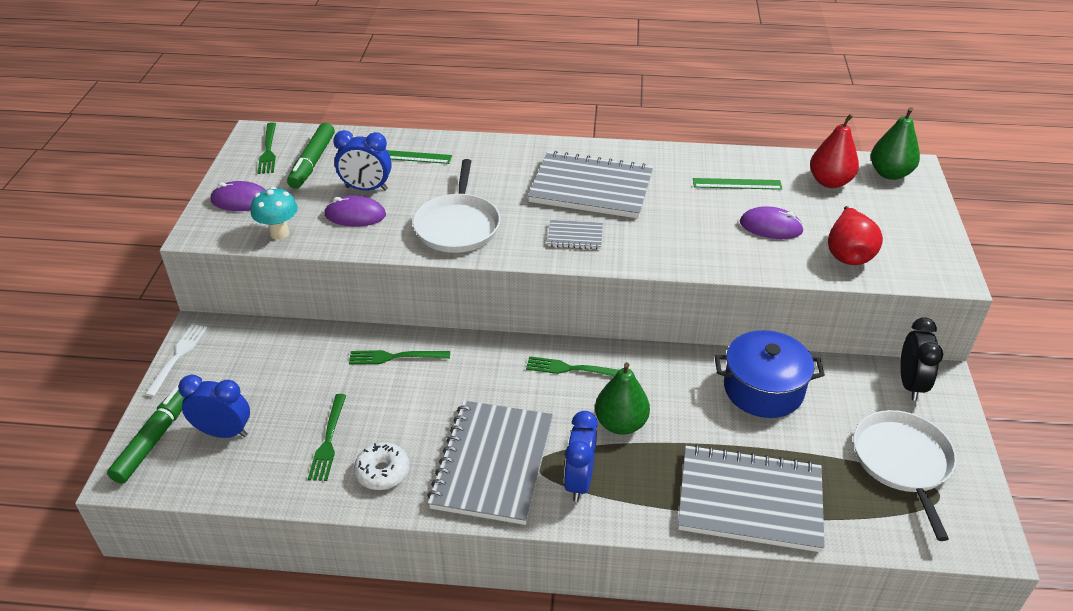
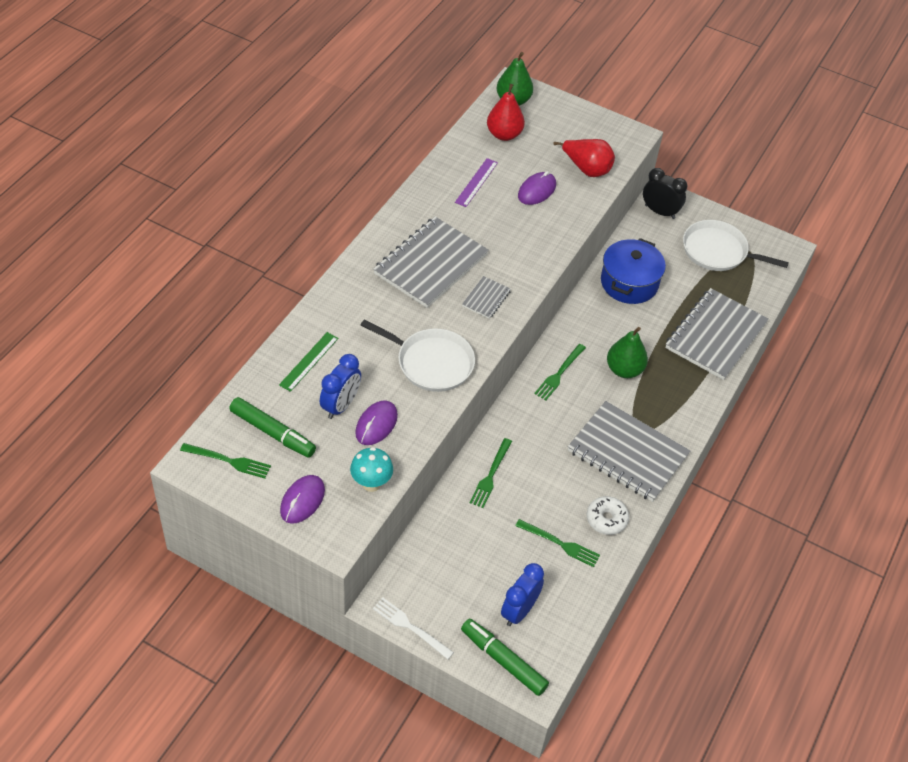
camera: 70 degrees left, 10 degrees up
(579, 481) = (664, 413): blue clock -> none
(737, 184) = (476, 182): green ruler -> purple ruler

